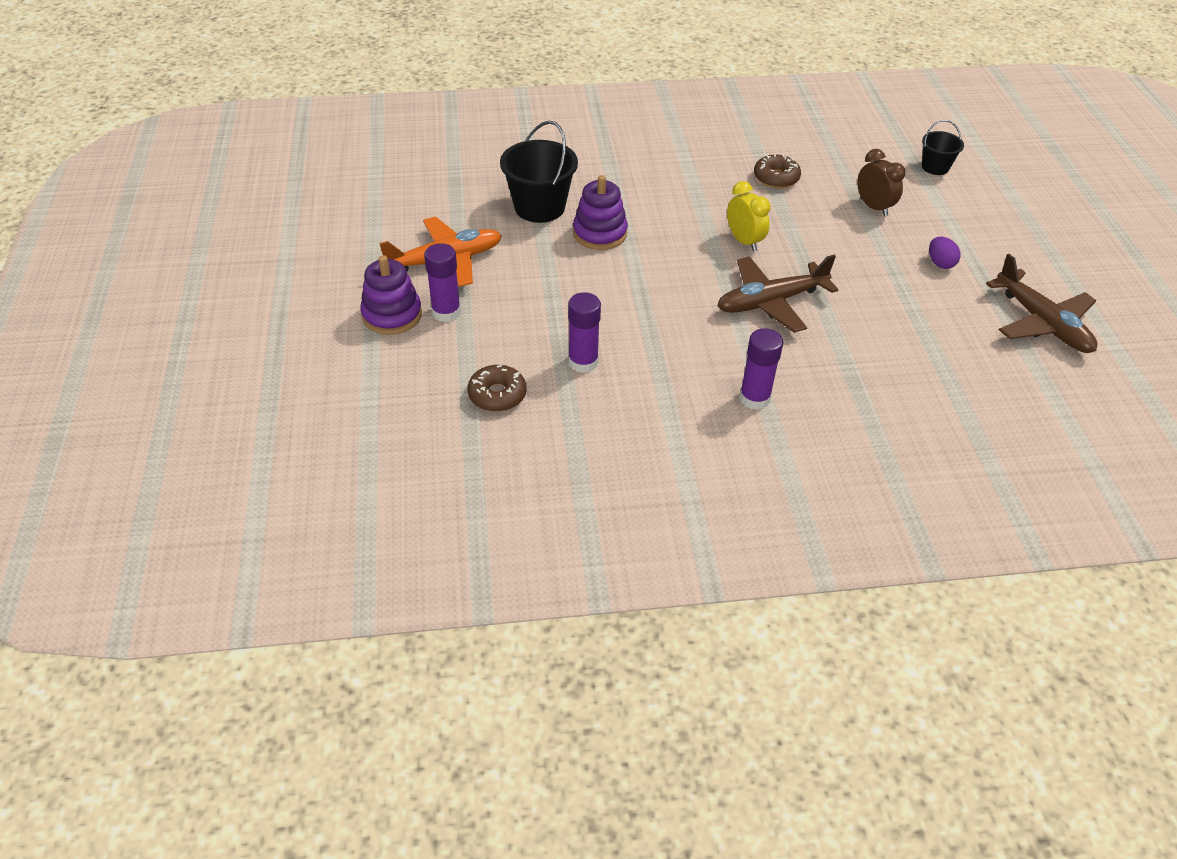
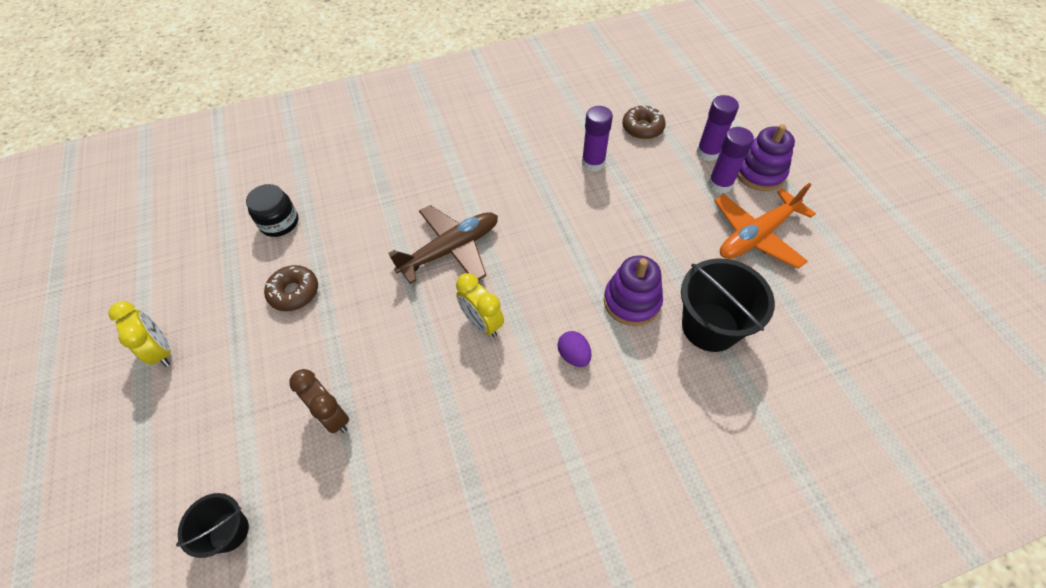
camera: 170 degrees right, 10 degrees up
(754, 398) = (459, 159): purple glue stick -> purple glue stick (708, 152)
(776, 178) = (452, 448): brown donut -> brown donut (294, 292)
(940, 263) = (276, 336): purple egg -> purple egg (573, 355)
(974, 362) = (279, 223): none -> black jar
(1042, 323) = (200, 277): brown plane -> none
(1046, 270) = (162, 350): none -> yellow clock

